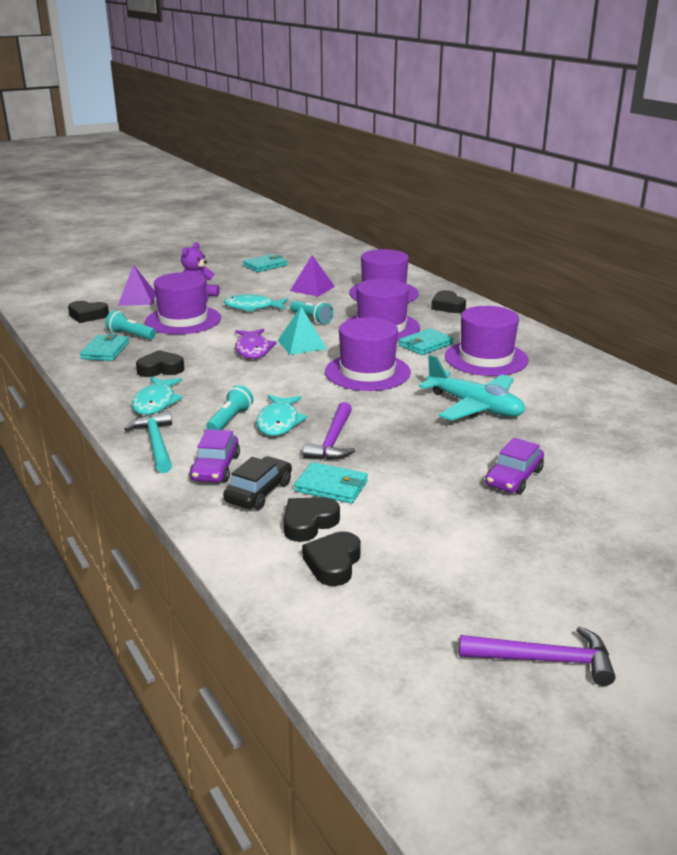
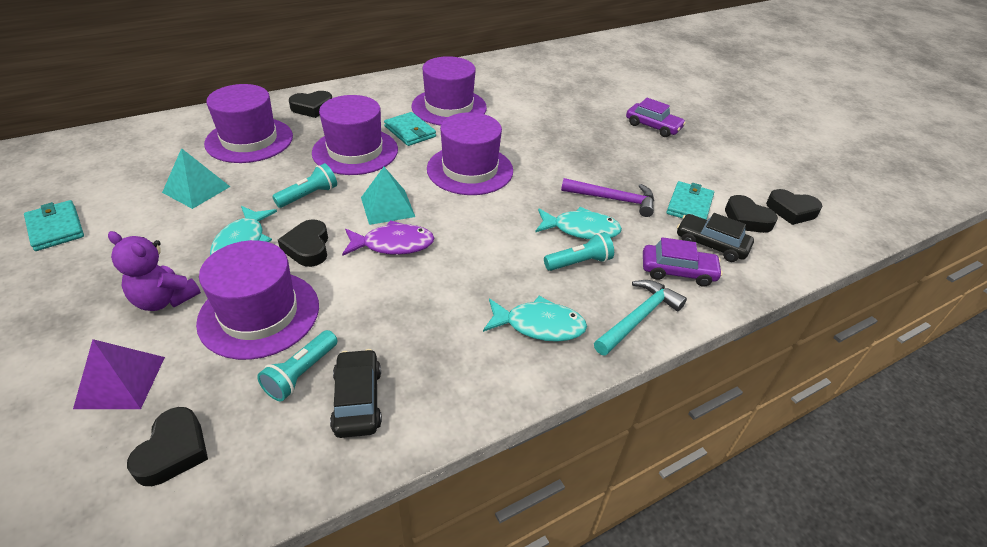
camera: 90 degrees left, 15 degrees up
(105, 351) = (357, 400): turquoise wallet -> black car
(156, 443) = (639, 318): turquoise hammer -> turquoise hammer turned 150 degrees clockwise
(160, 369) = (439, 328): black heart -> black heart (308, 247)
(230, 420) = (579, 262): turquoise flashlight -> turquoise flashlight turned 135 degrees clockwise
(312, 288) = (196, 189): purple pyramid -> turquoise pyramid
(474, 407) = (544, 125): turquoise plane -> none
(544, 660) = (838, 147): purple hammer -> none

